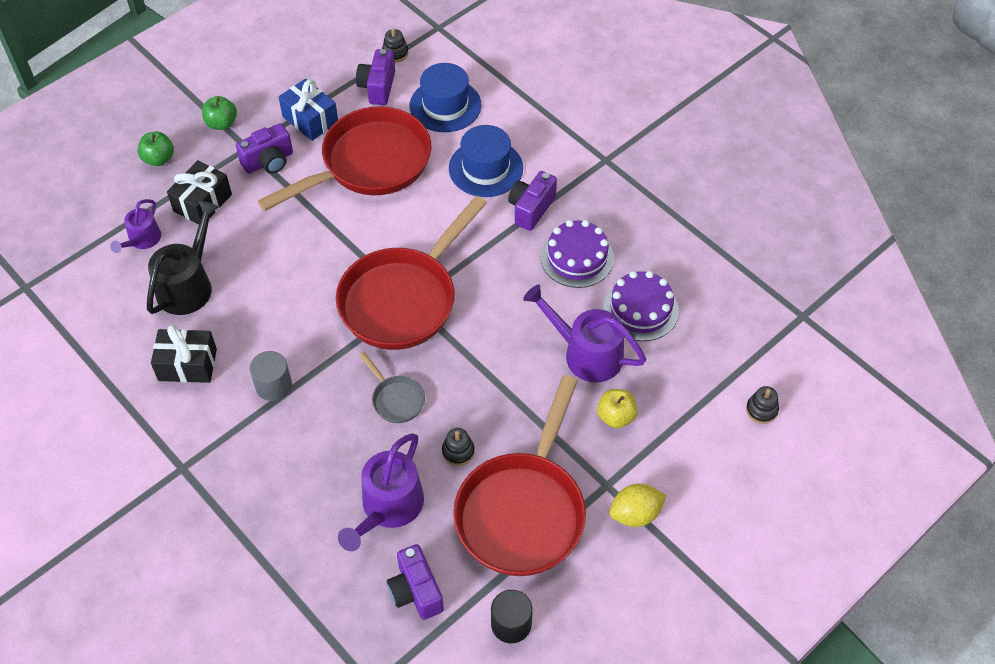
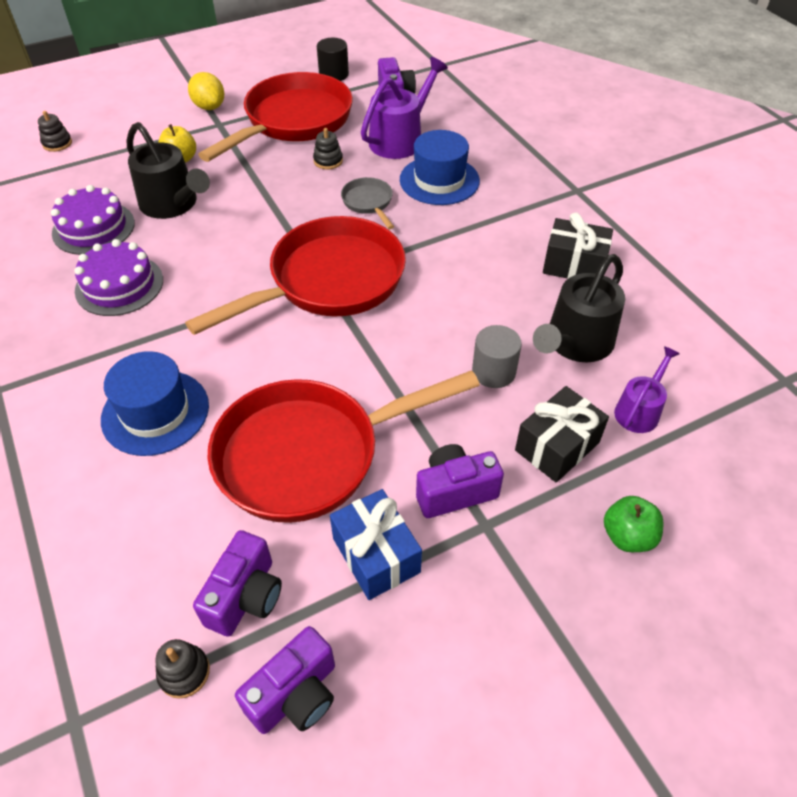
camera: 165 degrees left, 5 degrees down
(221, 123) = (524, 583): green apple -> none
(273, 385) = (485, 233): grey cylinder -> grey cylinder (493, 371)
(445, 105) = (155, 530): blue hat -> blue hat (439, 180)
(531, 209) = (133, 347): purple camera -> purple camera (295, 694)
(586, 353) = (172, 204): purple watering can -> black watering can
(635, 514) = (209, 107): yellow lemon -> yellow lemon turned 60 degrees clockwise

